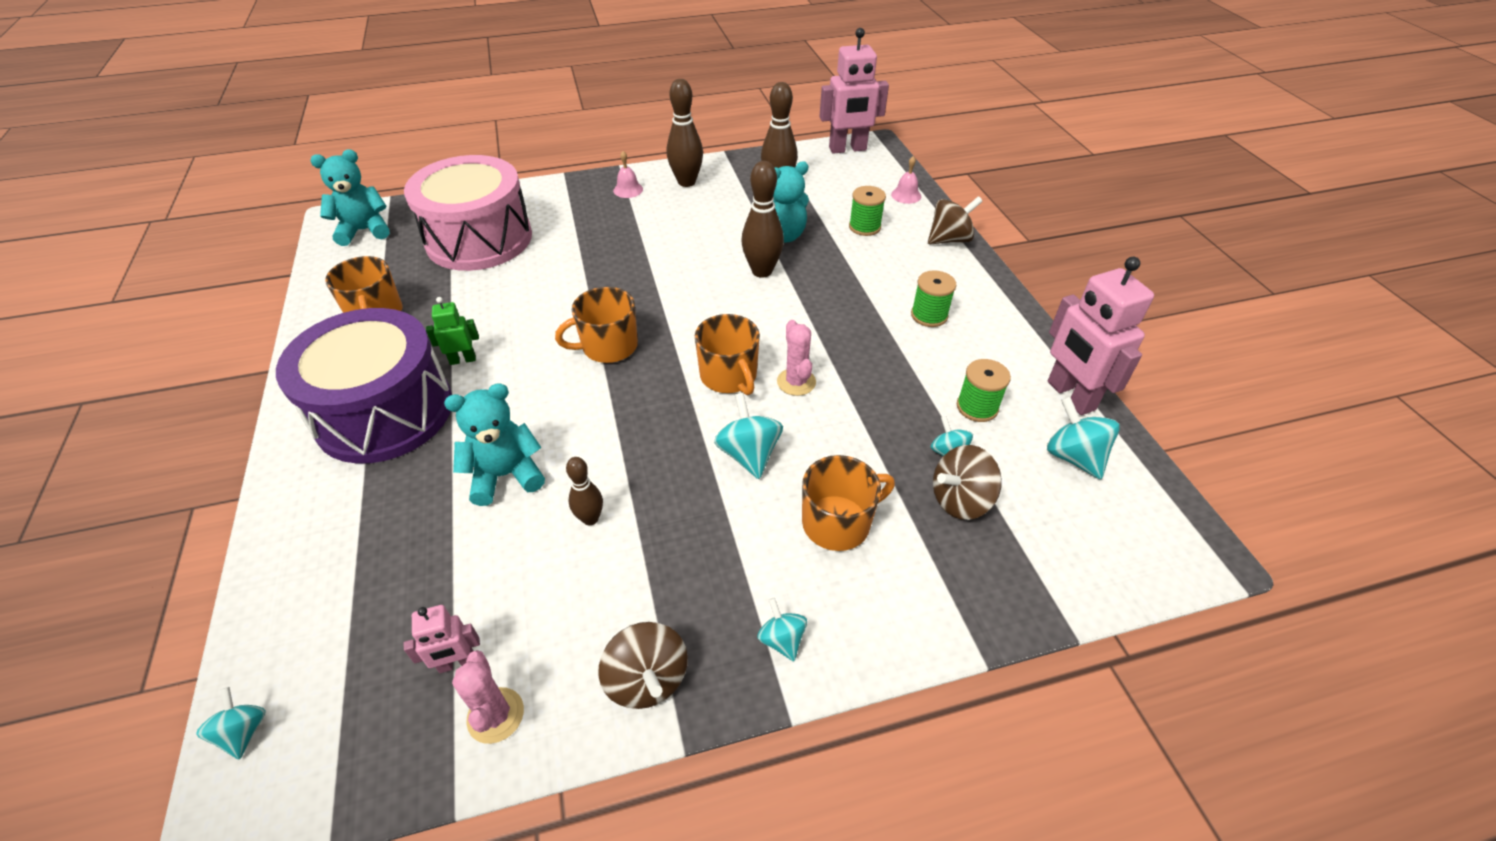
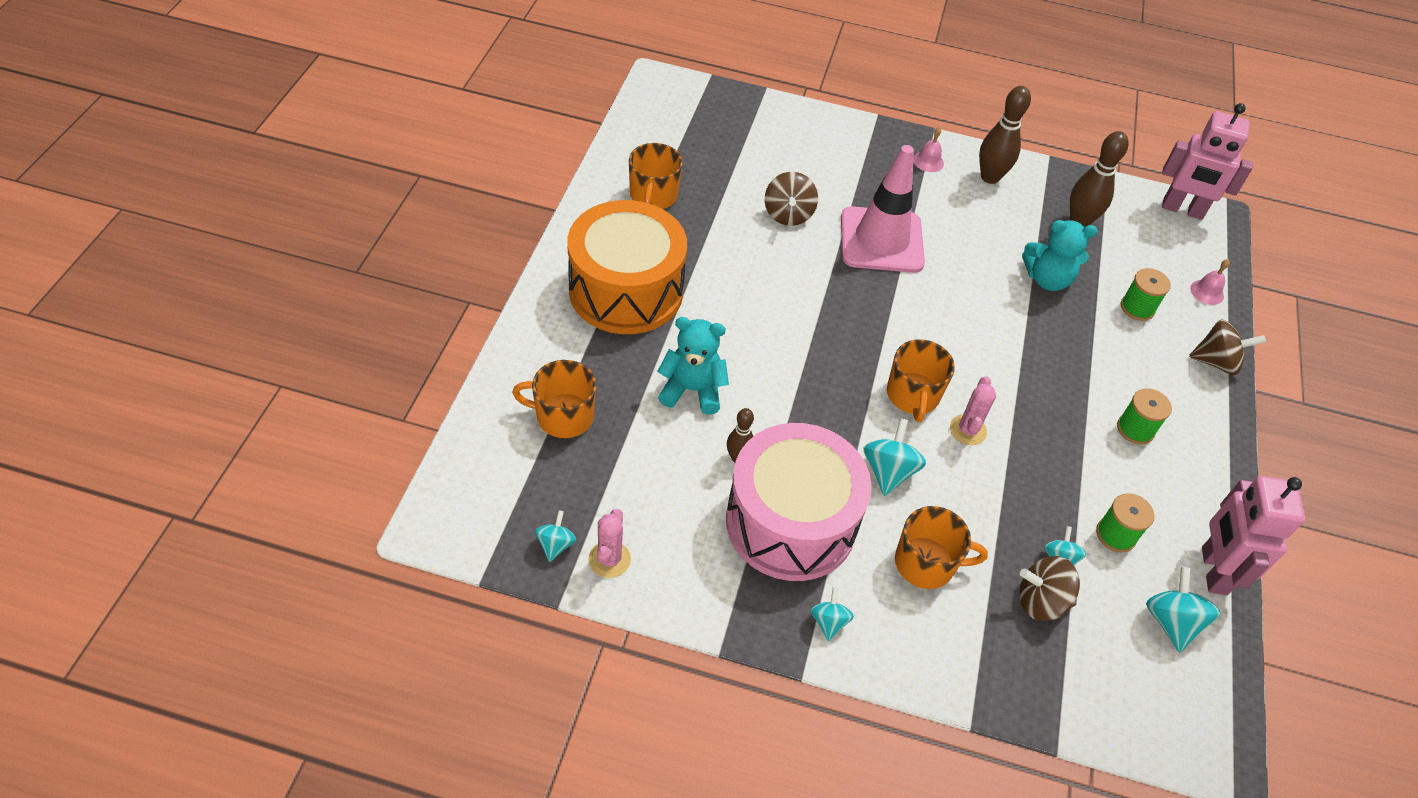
camera: 25 degrees right, 5 degrees up
(244, 731) = (455, 481): turquoise spinning top -> turquoise spinning top (555, 544)
(364, 231) = (676, 104): turquoise teddy bear -> none
(384, 412) = (626, 290): purple drum -> orange drum
(457, 663) = (599, 511): pink robot -> none
(463, 360) = (703, 272): green robot -> none
(479, 239) = (768, 157): pink drum -> pink drum (791, 522)
(608, 346) = (826, 317): orange mug -> orange mug (563, 416)
(623, 263) = (881, 240): none -> pink traffic cone
(647, 679) = (719, 594): brown spinning top -> brown spinning top (788, 214)
(762, 271) = (1004, 308): brown bowling pin -> none

